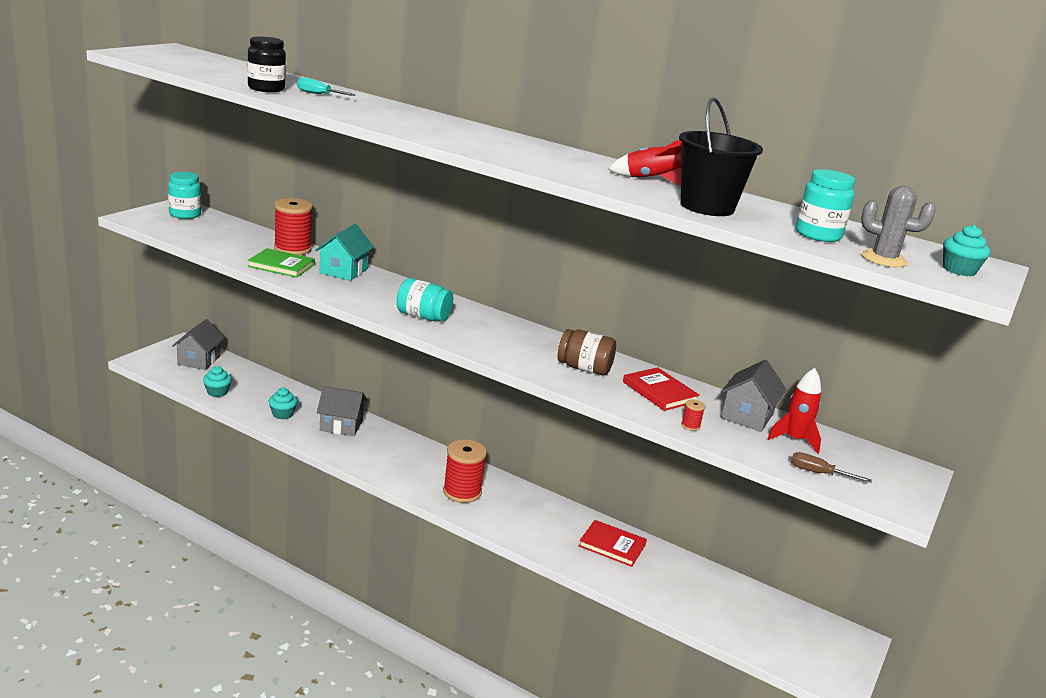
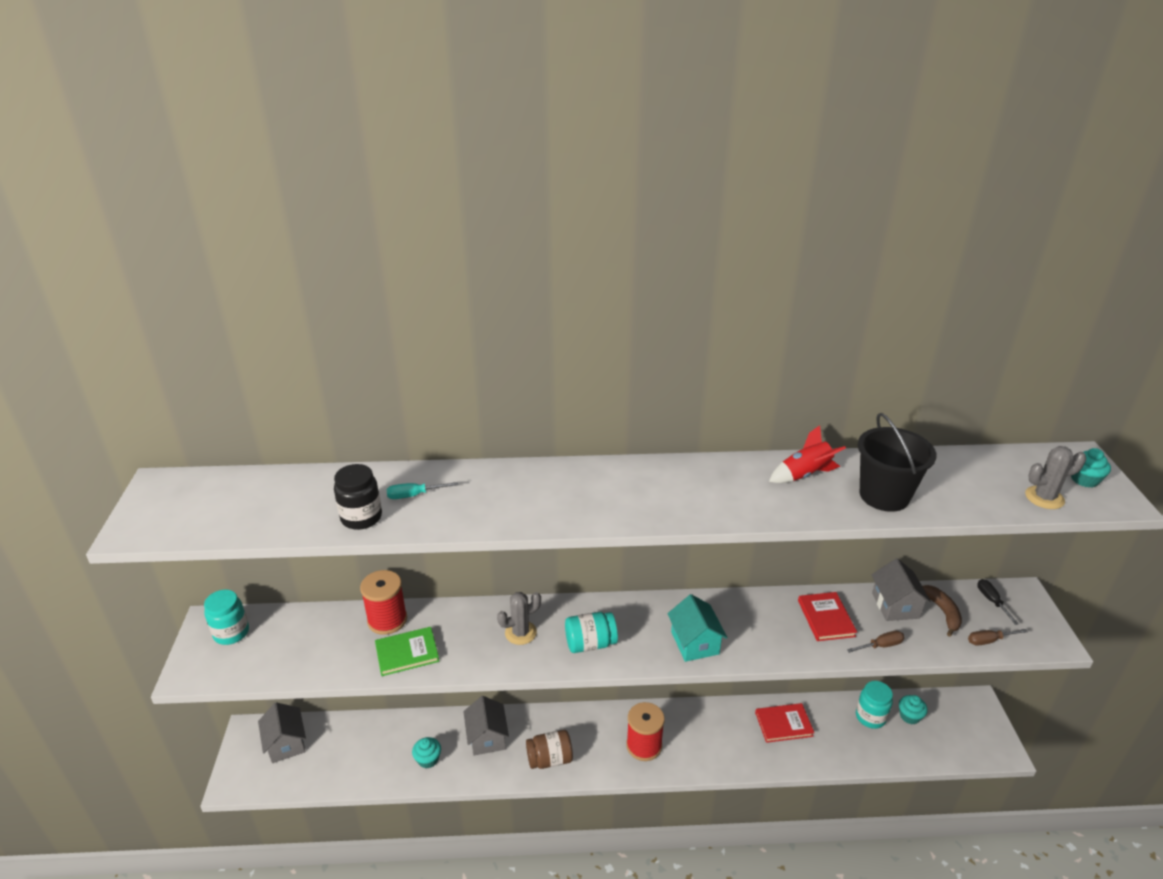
camera: 30 degrees left, 10 degrees up
(217, 392) = (346, 773): turquoise cupcake -> turquoise cupcake (909, 716)
(341, 425) = (487, 737): grey house -> grey house turned 75 degrees counterclockwise
(343, 271) = (463, 622): turquoise house -> turquoise house (695, 643)
(378, 291) = (520, 633): none -> grey cactus
(584, 368) = (758, 626): brown jar -> brown jar (550, 759)
(659, 392) = (826, 618): red book -> red book turned 60 degrees clockwise
(690, 426) = (881, 645): red spool -> brown screwdriver
(794, 439) = (942, 612): red rocket -> brown banana
(818, 235) = (978, 489): turquoise jar -> turquoise jar (870, 717)
(866, 458) = (991, 601): none -> black screwdriver

